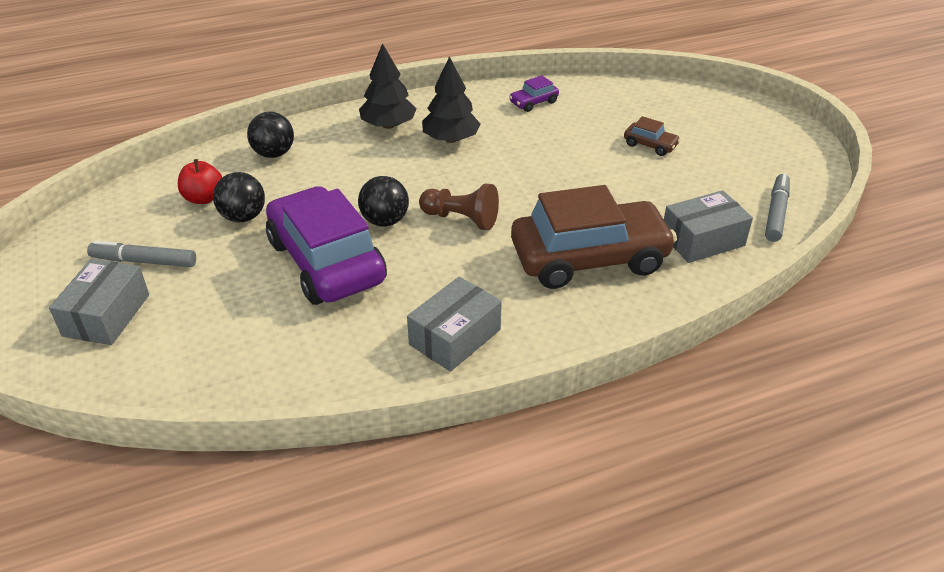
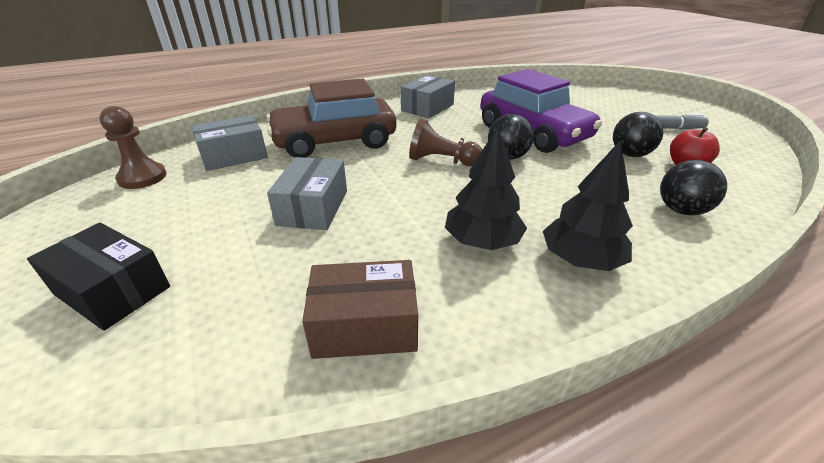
camera: 175 degrees right, 5 degrees down
(106, 315) = (641, 108): grey box -> grey box (313, 207)
(533, 102) = (365, 325): purple car -> brown box
(650, 145) = (212, 247): brown car -> none
(694, 124) = (112, 290): none -> black box
(776, 213) = (142, 177): grey marker -> brown pawn

